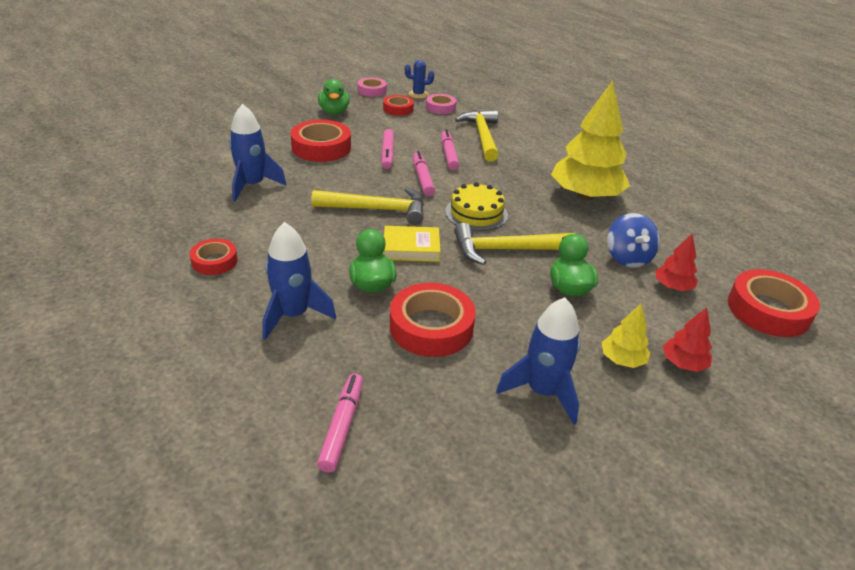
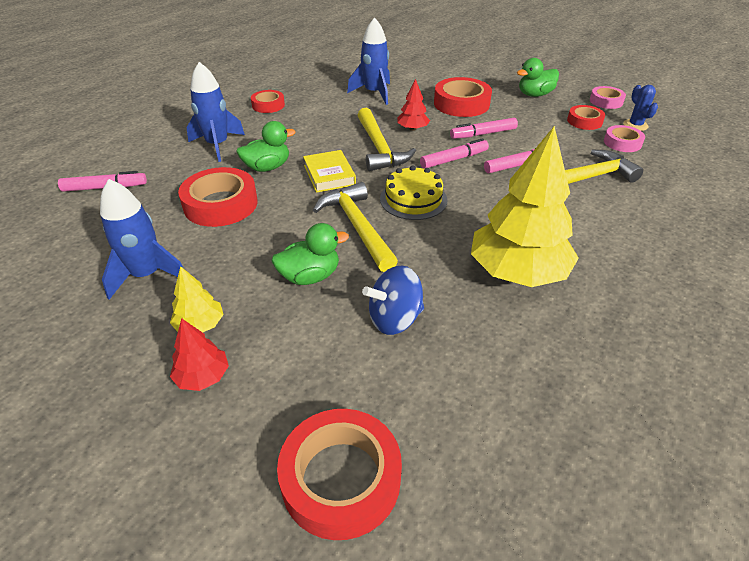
camera: 75 degrees right, 5 degrees up
(673, 287) = (351, 365): red tree -> red tree (412, 129)

